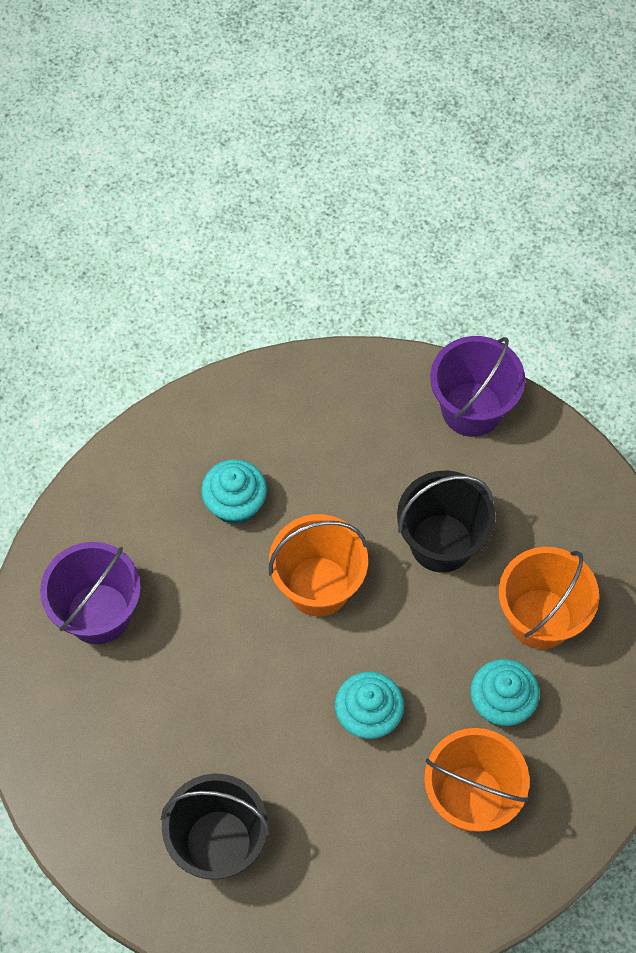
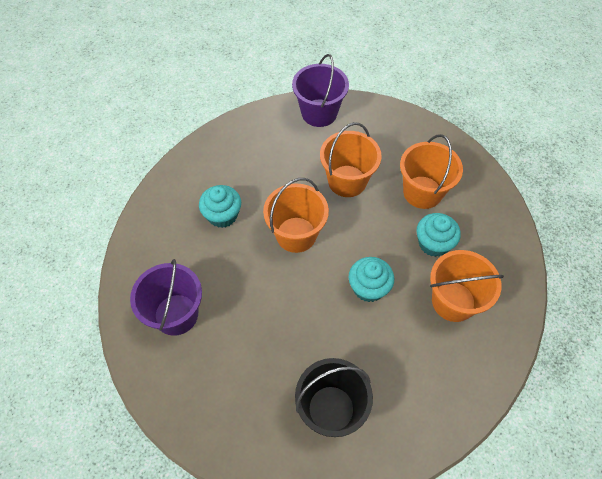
camera: 30 degrees left, 5 degrees down
(441, 543) = (347, 181): black bucket -> orange bucket

